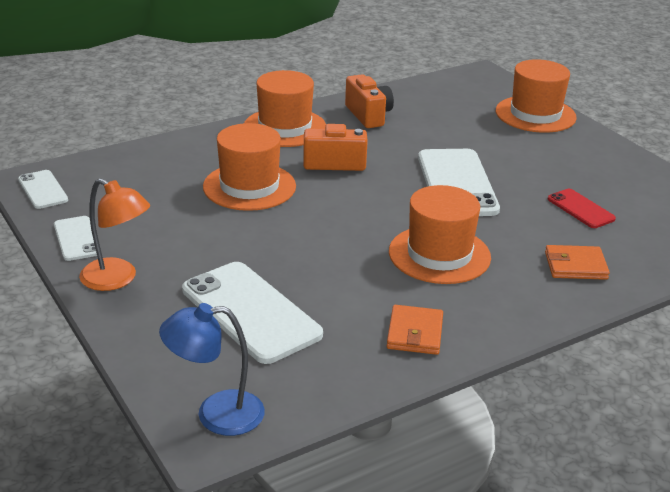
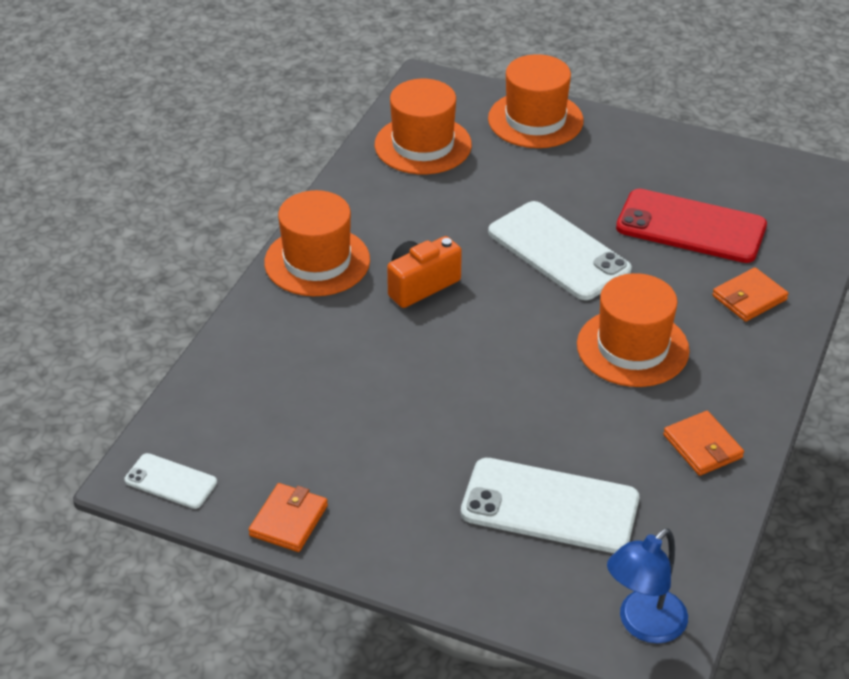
camera: 35 degrees left, 10 degrees up
(77, 239) = (289, 520): white phone -> orange wallet
(117, 279) = (389, 543): orange lamp -> none
(249, 186) = (375, 360): orange hat -> orange hat (423, 145)
(368, 115) = (381, 201): orange camera -> none
(580, 209) = (691, 227): red phone -> red phone, size x1.92

